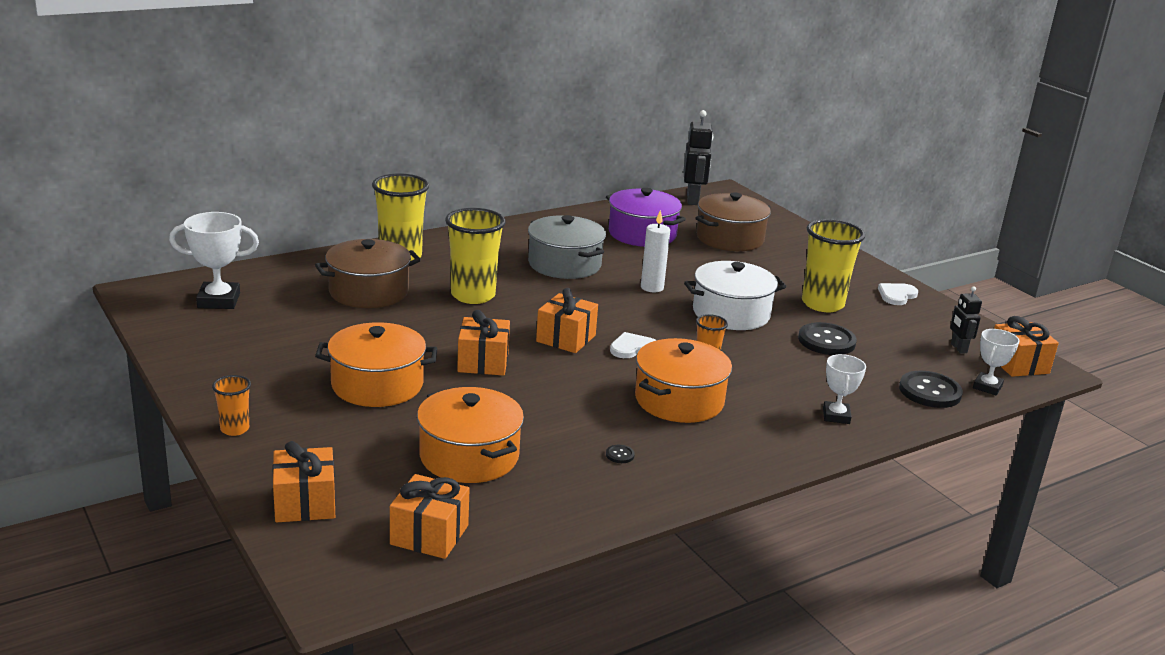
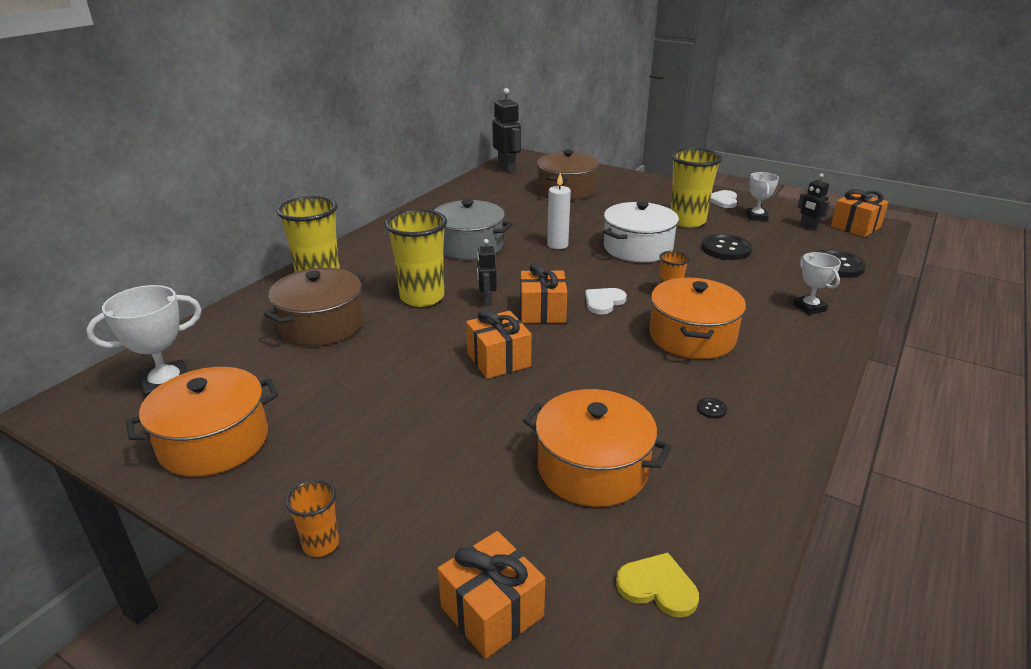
camera: 25 degrees left, 5 degrees up
(377, 385) = (425, 422): orange pot -> orange pot (214, 441)
(429, 535) = (657, 587): orange gift -> yellow heart
(526, 315) = (487, 300): none -> black robot
(642, 234) = (500, 204): purple pot -> none
(987, 387) = (862, 250): white trophy -> white trophy (756, 217)

